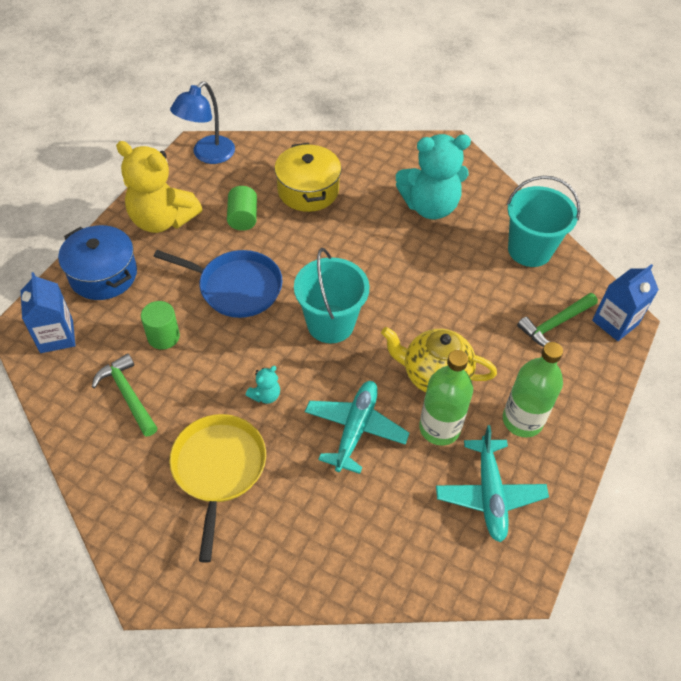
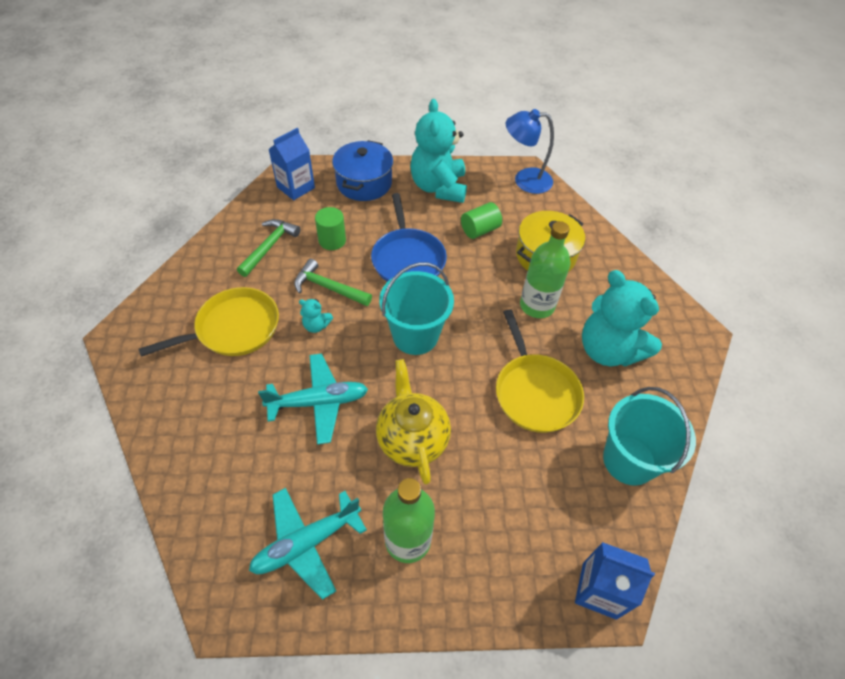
camera: 60 degrees right, 0 degrees up
(162, 220) = (438, 187): yellow teddy bear -> turquoise teddy bear
(439, 428) = (356, 468): green bottle -> green bottle (537, 305)
(440, 272) = (535, 392): none -> yellow pan
(555, 324) = (549, 525): green hammer -> green hammer (328, 287)

